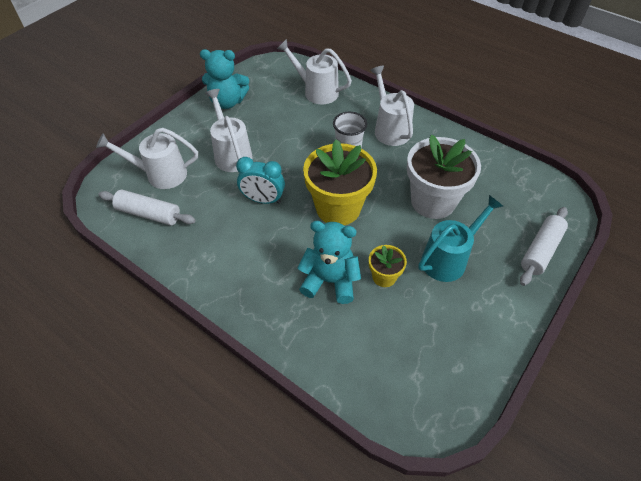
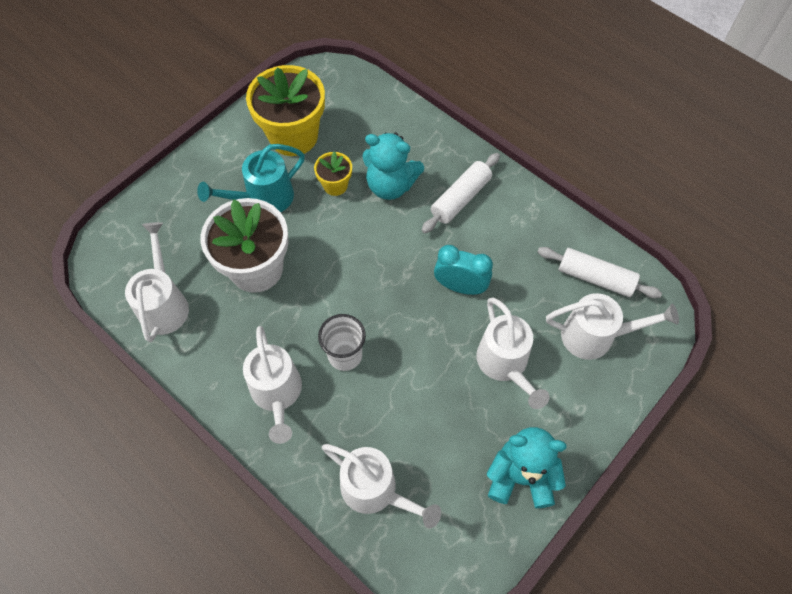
camera: 175 degrees left, 10 degrees up
(338, 208) = (371, 268): yellow flower pot -> yellow flower pot (293, 136)
(494, 173) = (164, 303): none -> white watering can
(540, 250) = (163, 200): white rolling pin -> white rolling pin (460, 198)

